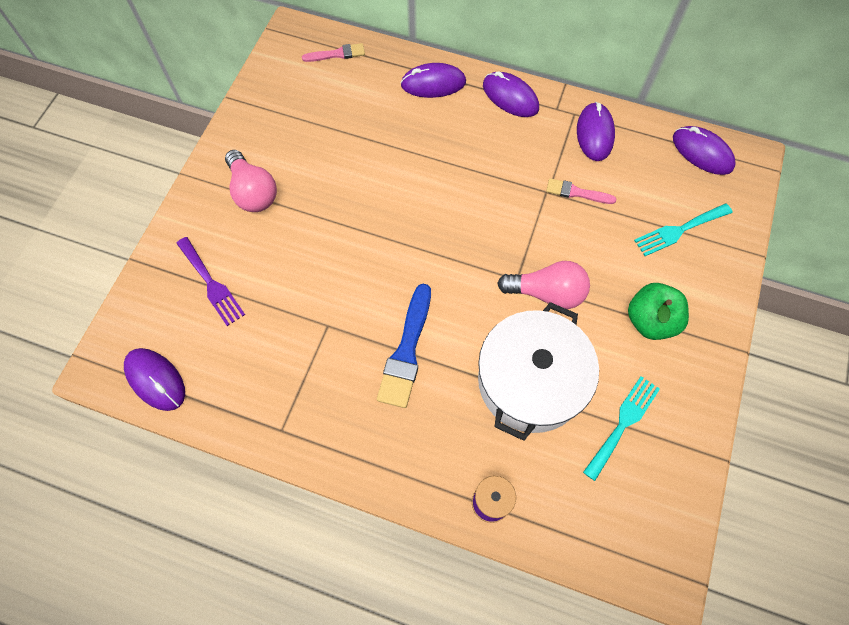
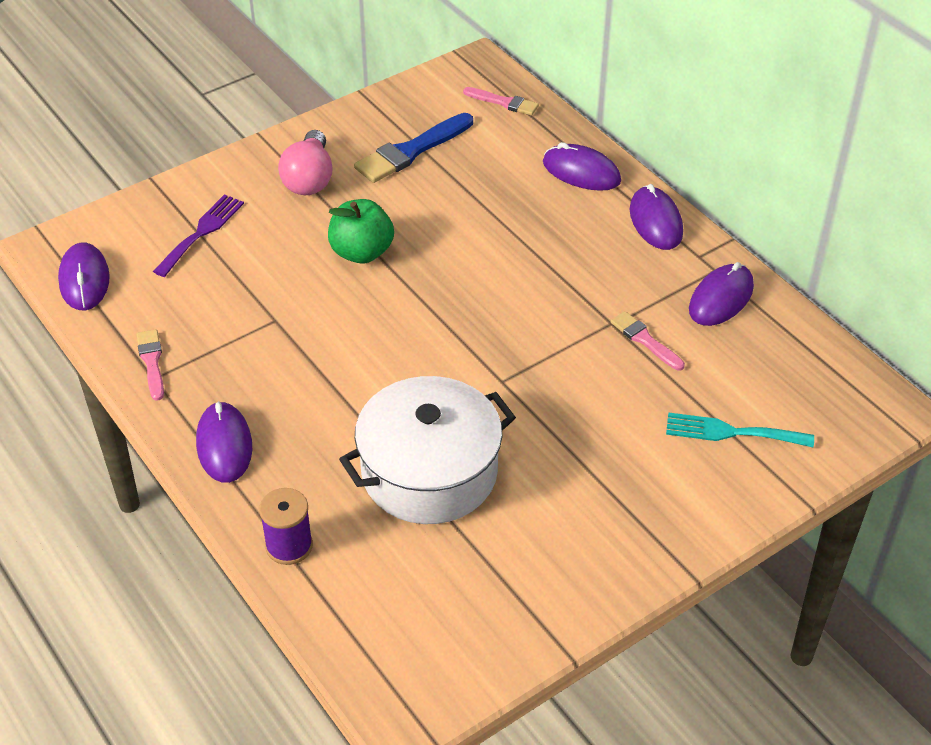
camera: 35 degrees right, 20 degrees down
(211, 284) = (201, 232): purple fork -> purple fork turned 150 degrees counterclockwise
(268, 418) = (152, 362): none -> pink brush
(406, 351) = (330, 380): blue brush -> blue brush (411, 151)
(547, 293) = (522, 409): pink light bulb -> none
(623, 423) = (491, 562): turquoise fork -> none
(650, 321) = (613, 493): green apple -> green apple (361, 252)
(702, 152) = (836, 376): purple mouse -> purple mouse (224, 445)

